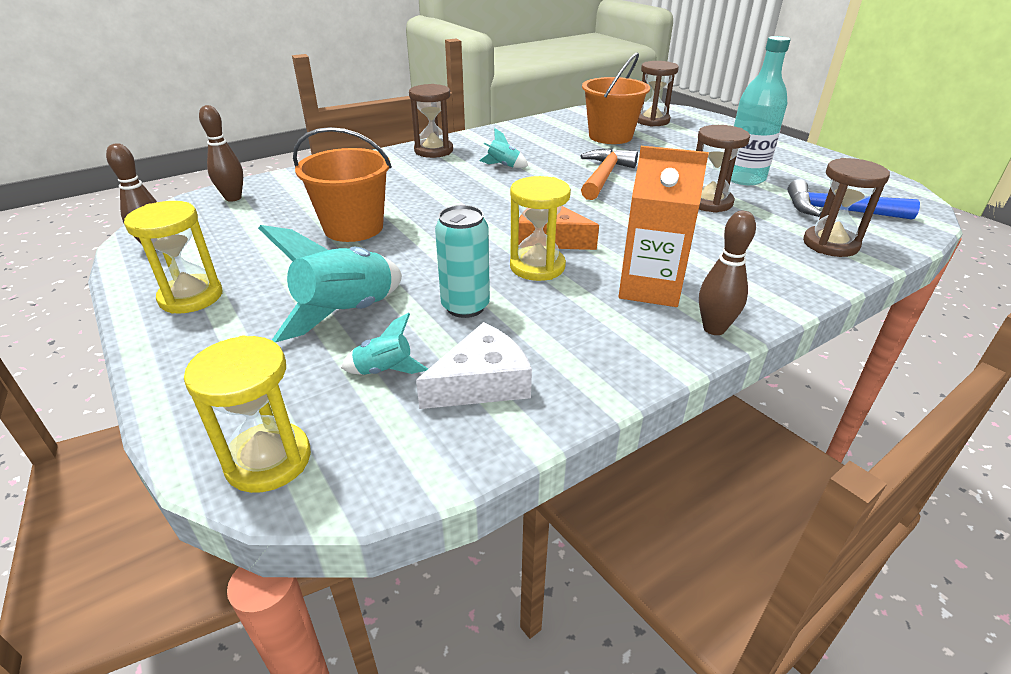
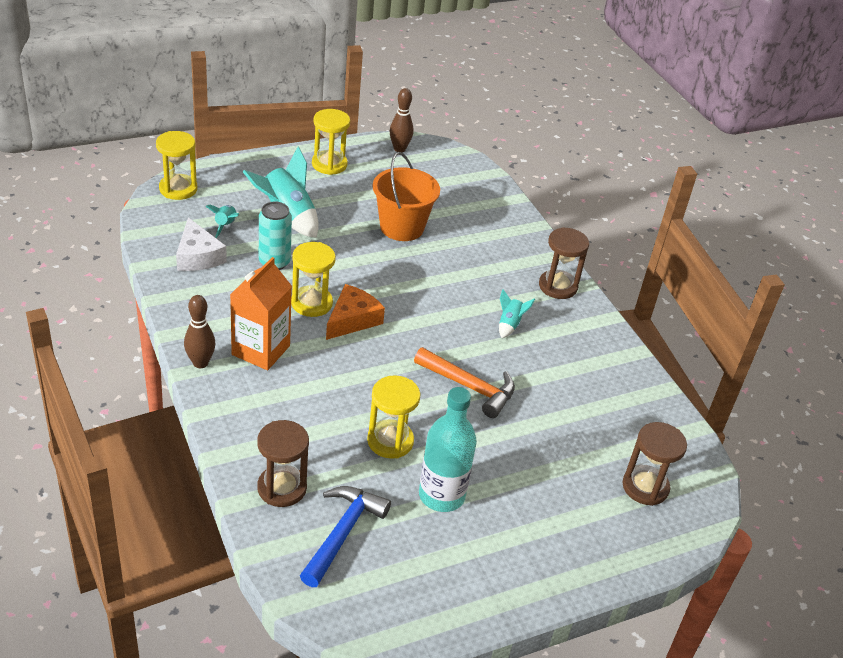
camera: 95 degrees right, 5 degrees up
(233, 198) = (470, 176): brown bowling pin -> none
(610, 136) = (588, 428): orange bucket -> none
(709, 202) = (390, 441): brown hourglass -> yellow hourglass

